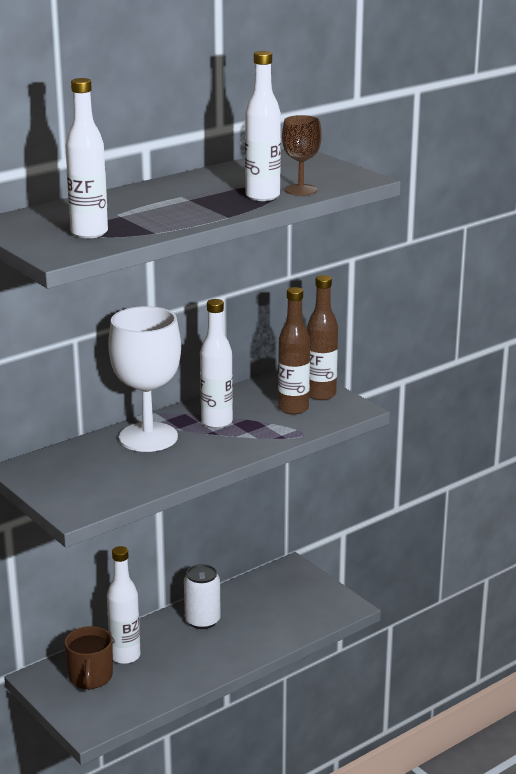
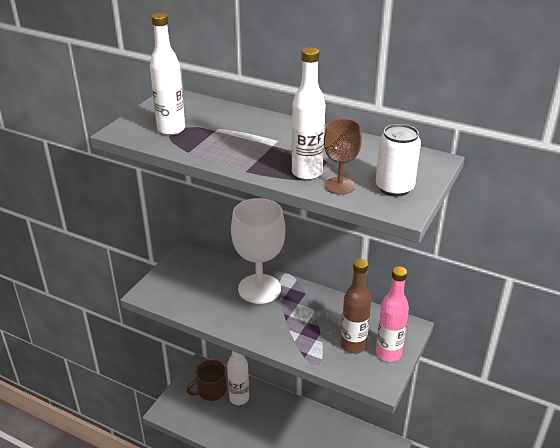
camera: 65 degrees right, 10 degrees up
(202, 621) = (296, 421): white can -> white can (394, 188)
(216, 422) = (303, 313): white bottle -> none
(321, 394) = (388, 353): brown bottle -> pink bottle

